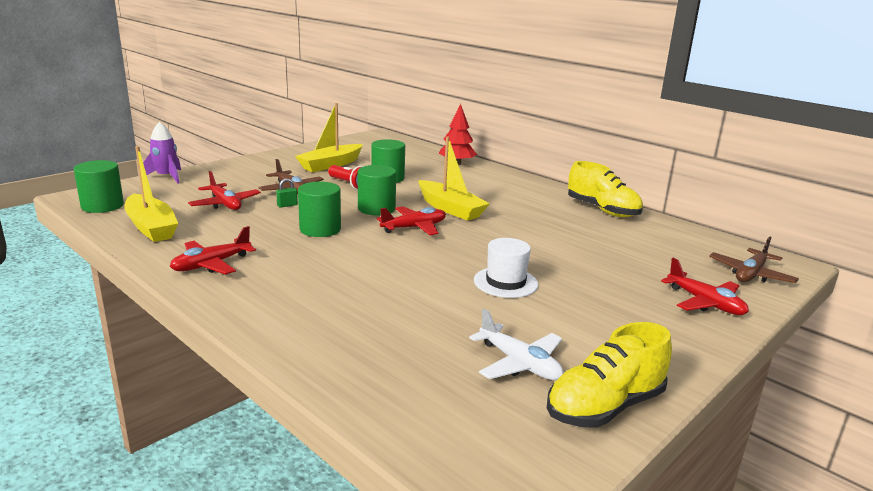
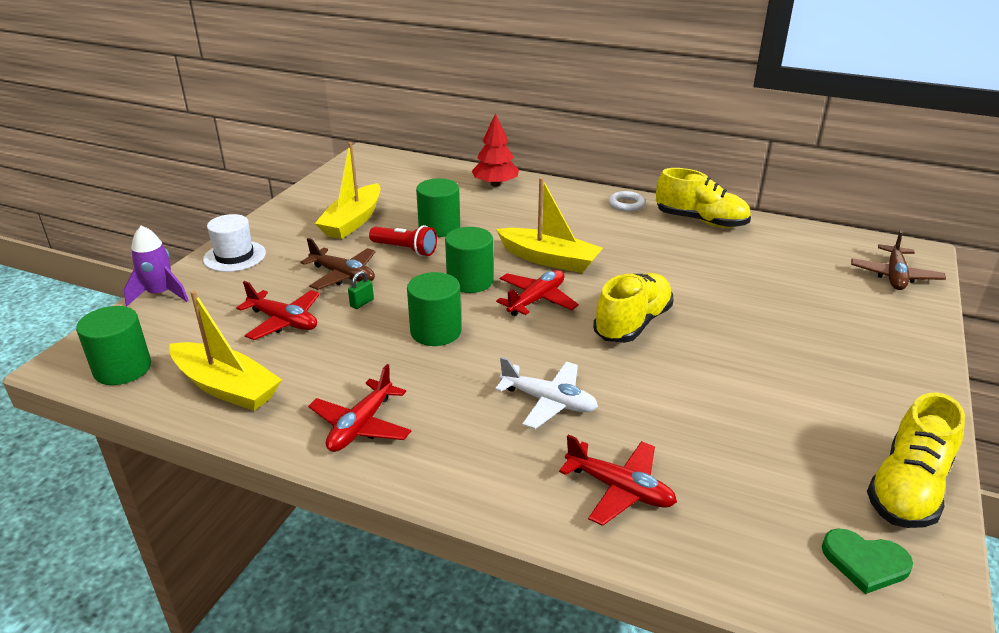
camera: 20 degrees left, 10 degrees up
(475, 255) = (632, 323): none -> yellow shoe
(505, 282) = (694, 354): white hat -> white hat (234, 256)
(508, 440) = (865, 562): none -> green heart
(519, 363) = (795, 461): white plane -> white plane (548, 401)
(549, 190) = (626, 204): none -> white ring
(705, 303) = (886, 326): red plane -> red plane (619, 489)

